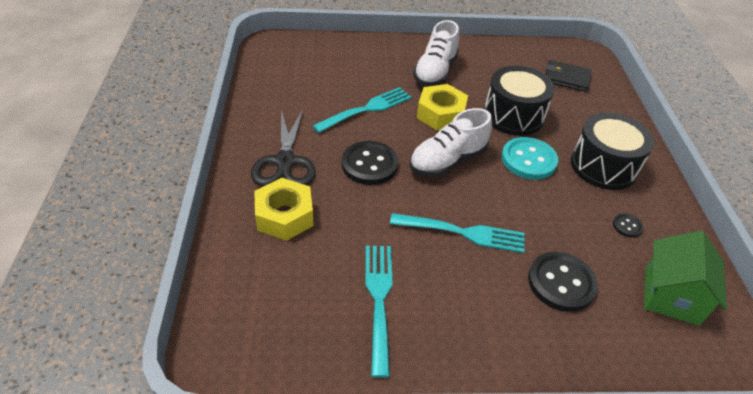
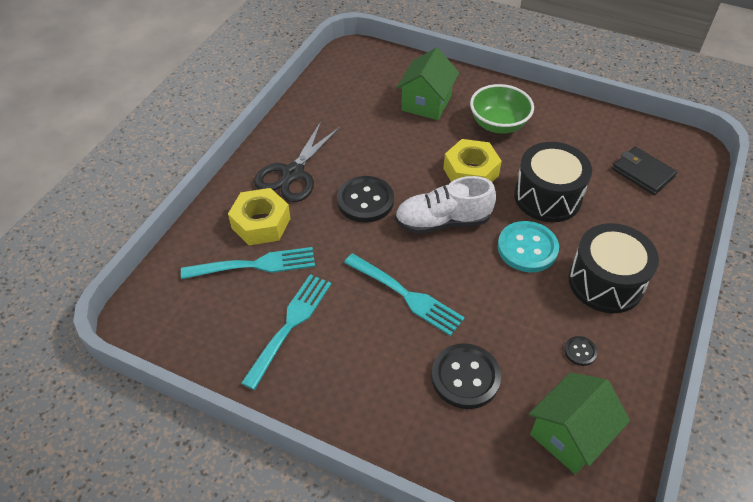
camera: 30 degrees right, 5 degrees up
(364, 70) = (426, 103): none -> green house
(366, 109) = (400, 145): turquoise fork -> turquoise fork (255, 265)
(435, 72) = (498, 124): white shoe -> green bowl

